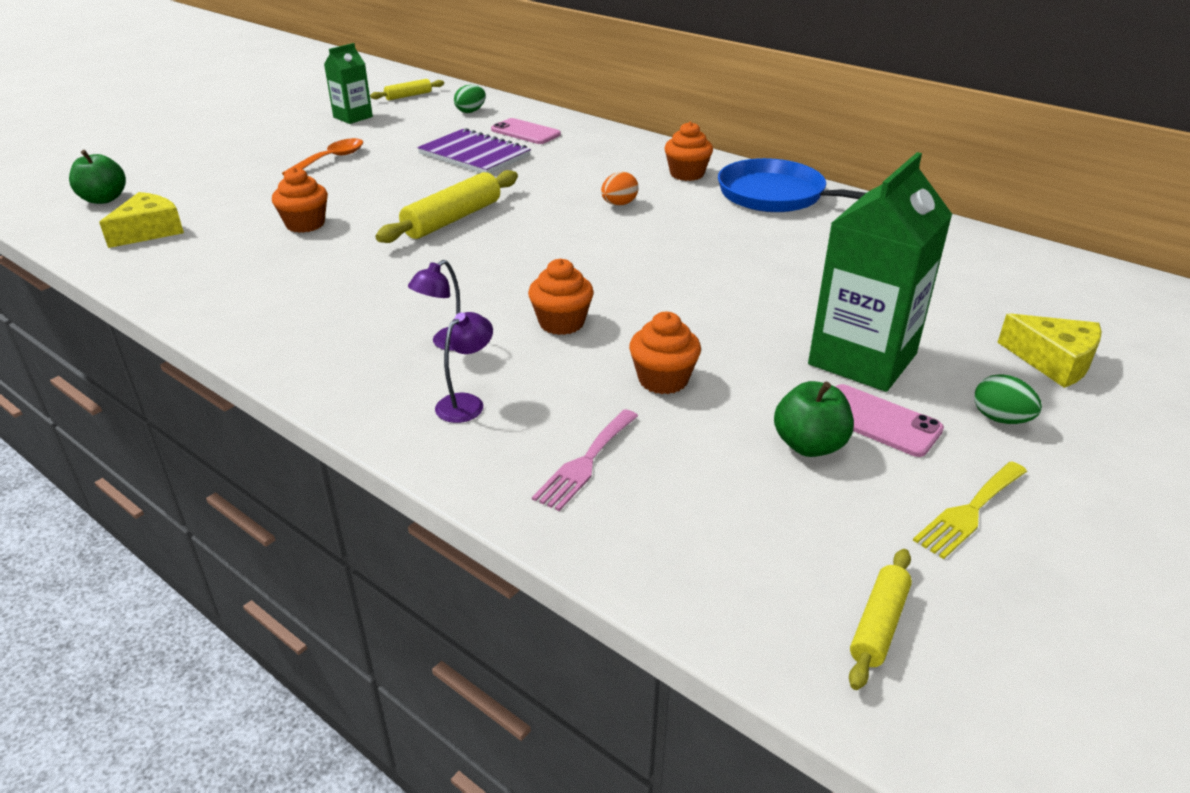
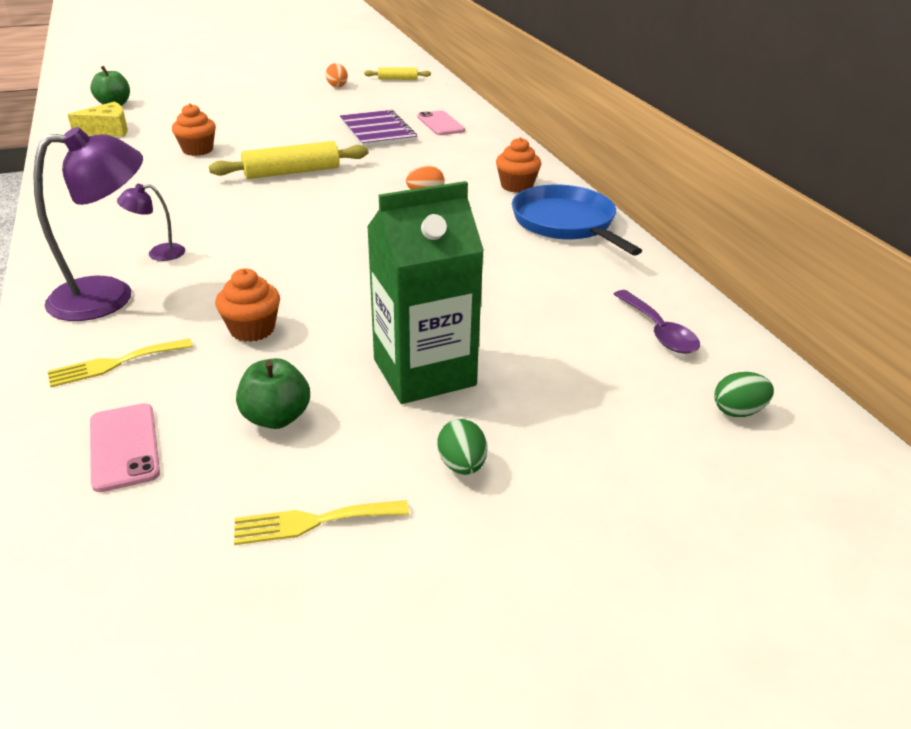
camera: 30 degrees right, 0 degrees up
(331, 159) = (278, 111): orange spoon -> none
(353, 117) = (337, 86): green carton -> orange egg
(466, 403) = (109, 296): purple lamp -> purple lamp, size x2.09
(471, 111) = (424, 99): green egg -> green egg (738, 411)
(561, 323) = (249, 265): orange cupcake -> none
(585, 462) = (114, 363): pink fork -> yellow fork
(877, 421) = (357, 422): pink phone -> pink phone (124, 447)
(878, 624) = (112, 564): yellow rolling pin -> none
(972, 262) = (658, 331): none -> purple spoon
(1053, 361) = (594, 440): yellow cheese -> none

